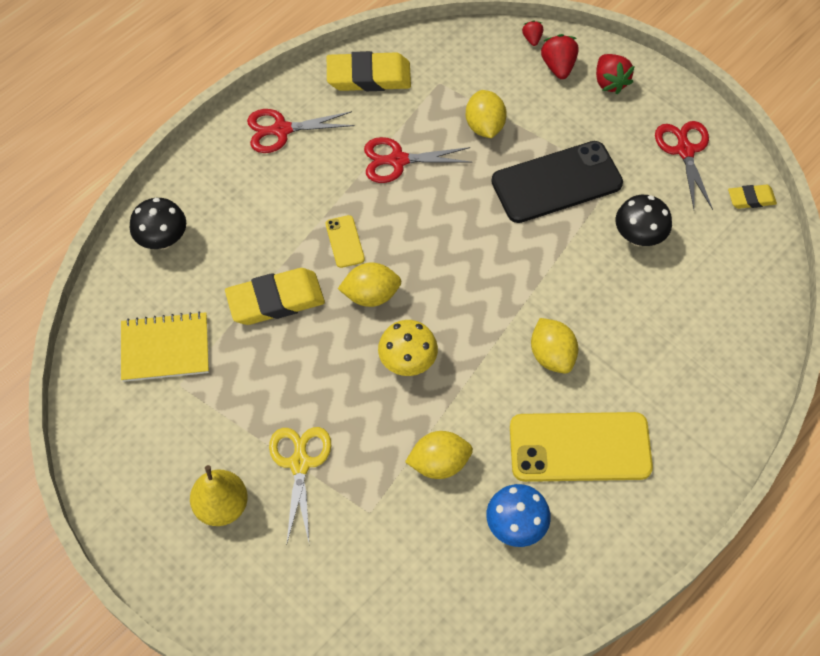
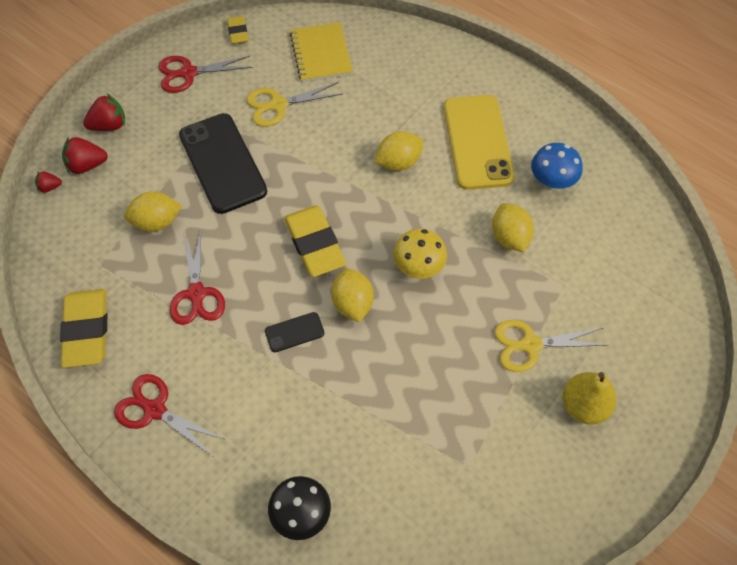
camera: 95 degrees left, 0 degrees up
(165, 348) = (432, 487): yellow notebook -> yellow notebook (321, 54)
(275, 300) = (365, 388): yellow eraser -> yellow eraser (314, 244)
(281, 130) = (155, 410): red scissors -> red scissors turned 135 degrees clockwise
(345, 241) = (294, 332): yellow phone -> black phone
(638, 237) = (278, 105): black mushroom -> yellow scissors

